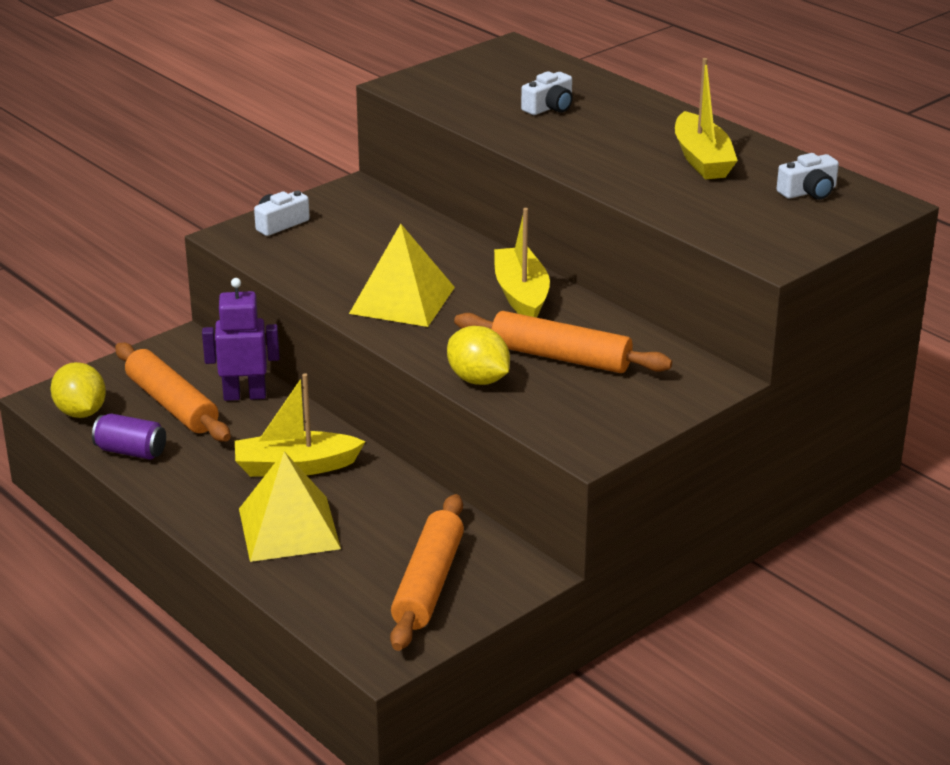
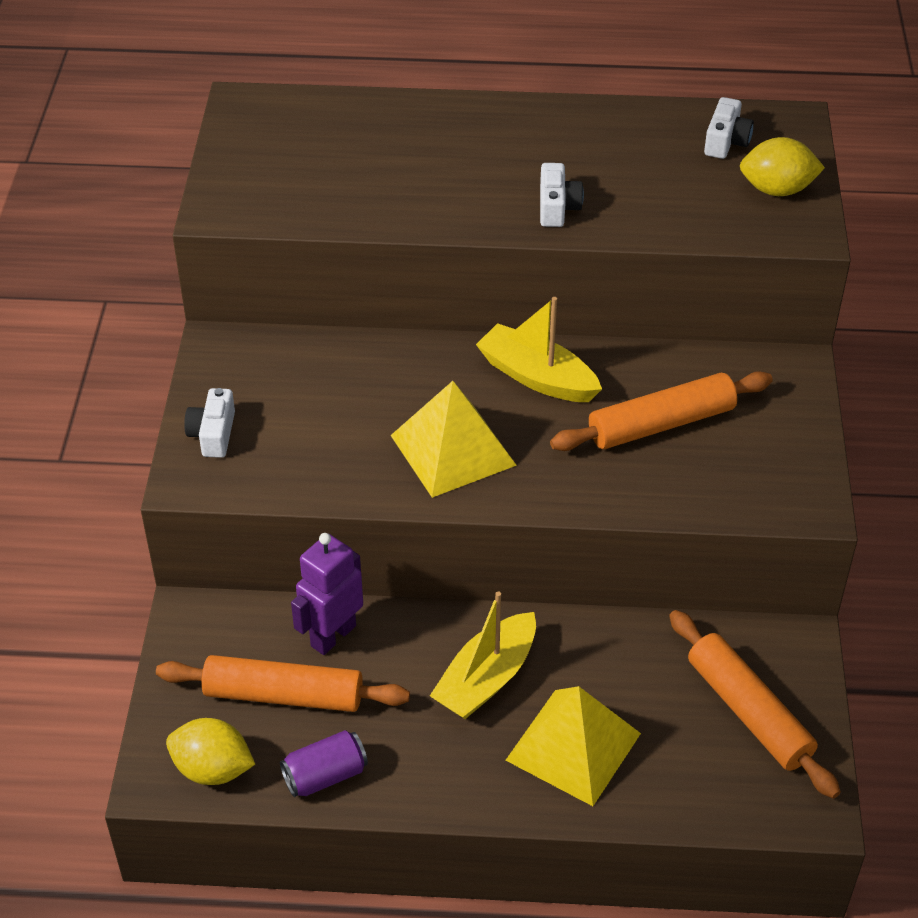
camera: 45 degrees left, 15 degrees up
(478, 380) = (637, 494): yellow lemon -> yellow lemon (777, 190)
(549, 107) = (391, 162): white camera -> white camera (557, 207)
(702, 159) = (600, 152): yellow boat -> none

